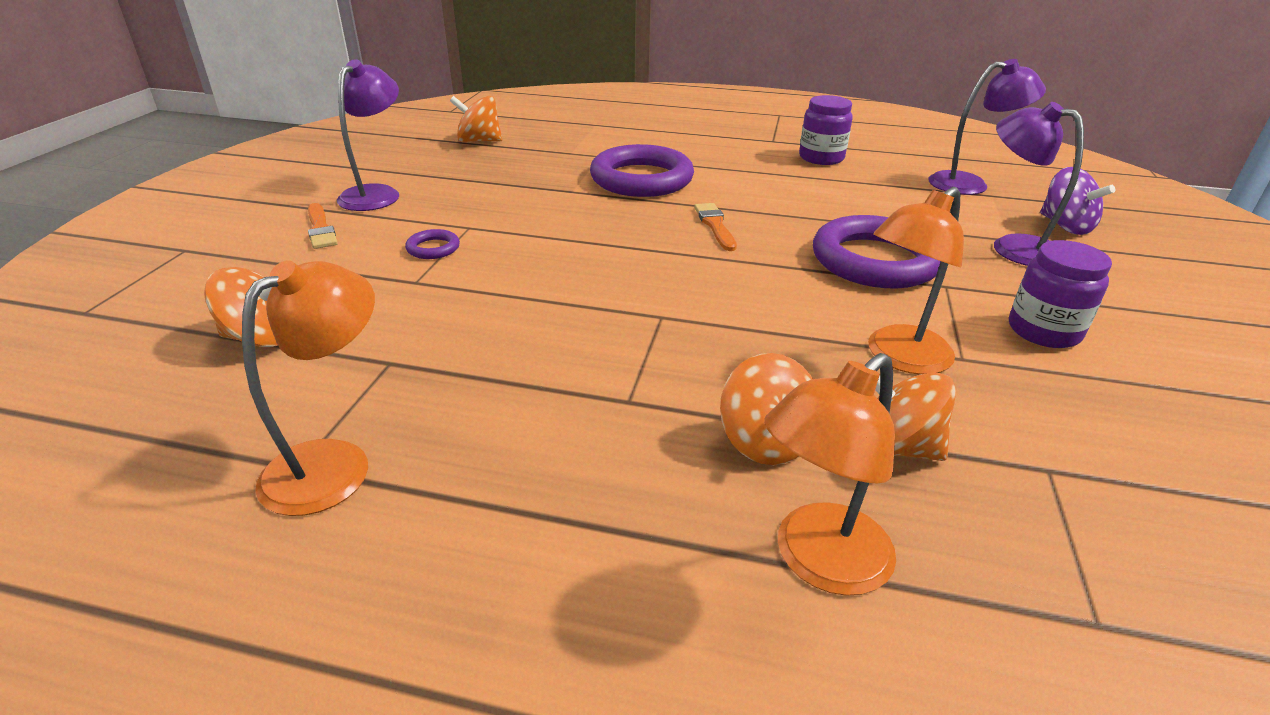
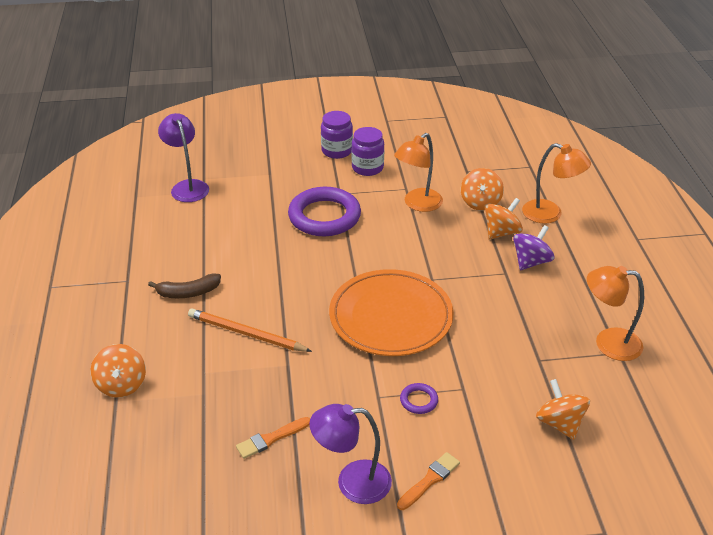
camera: 110 degrees left, 5 degrees up
(479, 141) = (196, 471): orange spinning top -> orange spinning top (121, 385)
(600, 263) = (391, 317): none -> orange plate
(641, 179) = (246, 333): purple ring -> orange pencil
(715, 225) = (310, 281): orange brush -> orange brush (271, 439)
(734, 162) = (188, 292): none -> brown banana
(821, 158) = (161, 251): purple jar -> purple jar (337, 151)
(899, 358) = (417, 204): orange lamp -> orange lamp turned 105 degrees clockwise
(1013, 247) = (279, 173): purple lamp -> none
(1065, 226) = (241, 156): purple spinning top -> purple spinning top (531, 262)

